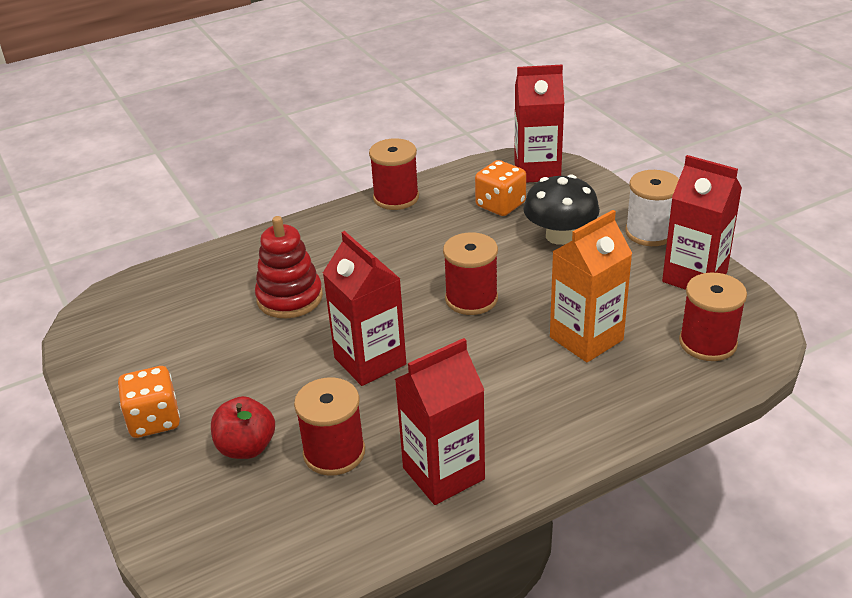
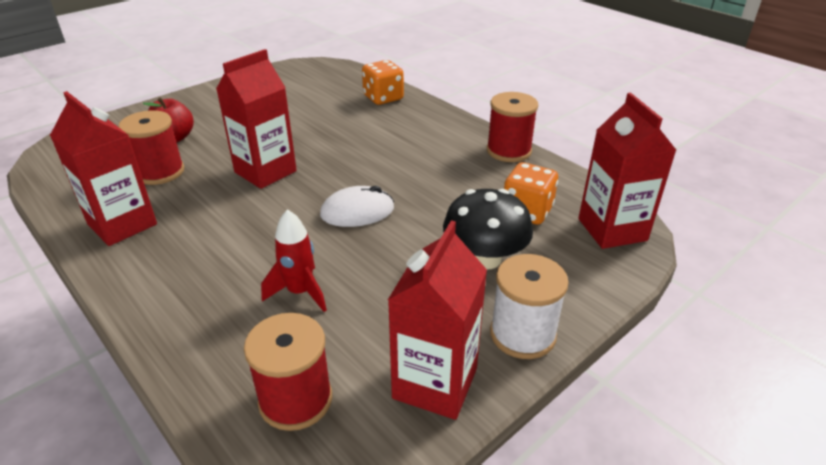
camera: 75 degrees right, 0 degrees up
(154, 420) = (208, 103): orange dice -> orange dice (383, 98)
(289, 298) = (344, 126): red stacking toy -> none
(471, 299) = (357, 211): red spool -> white mouse
(586, 338) = (300, 292): orange carton -> red rocket

